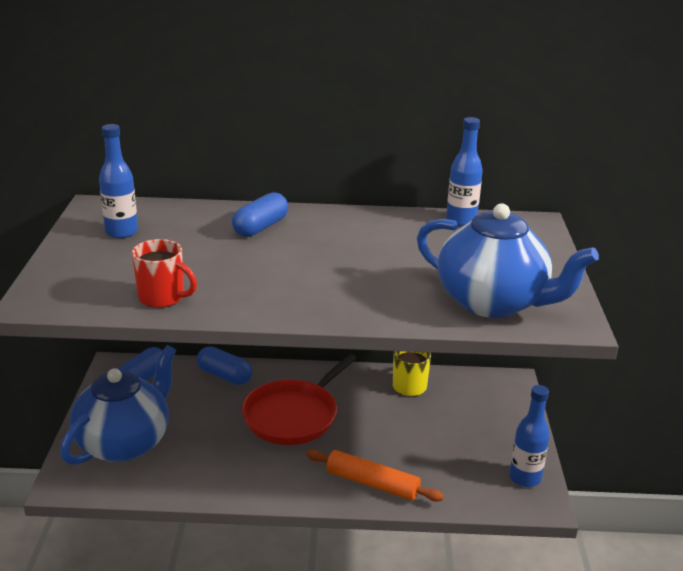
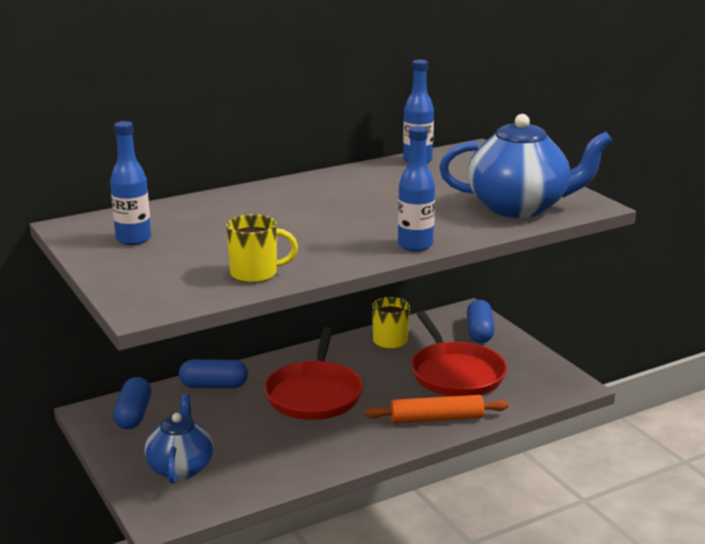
camera: 30 degrees left, 5 degrees down
(125, 442) = (181, 467): blue teapot -> blue teapot, size x0.65
(163, 298) = (255, 274): red mug -> yellow mug
(260, 227) = (258, 204): blue capsule -> blue capsule (479, 332)
(436, 443) = (455, 373): none -> red pan
(525, 478) = (546, 373): blue bottle -> blue bottle (415, 245)

